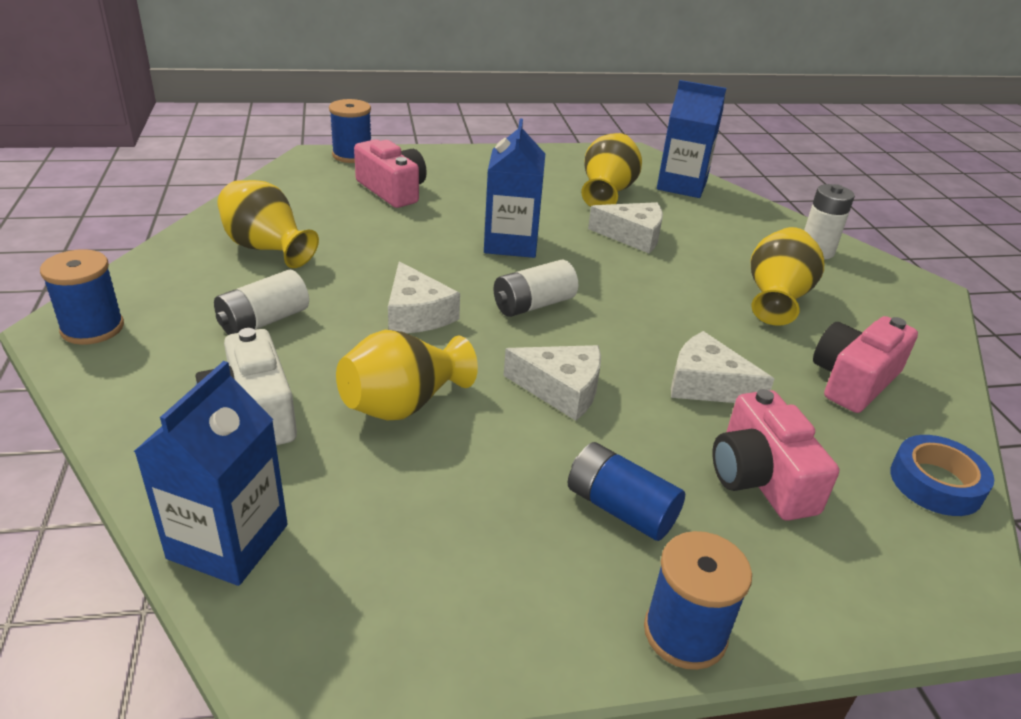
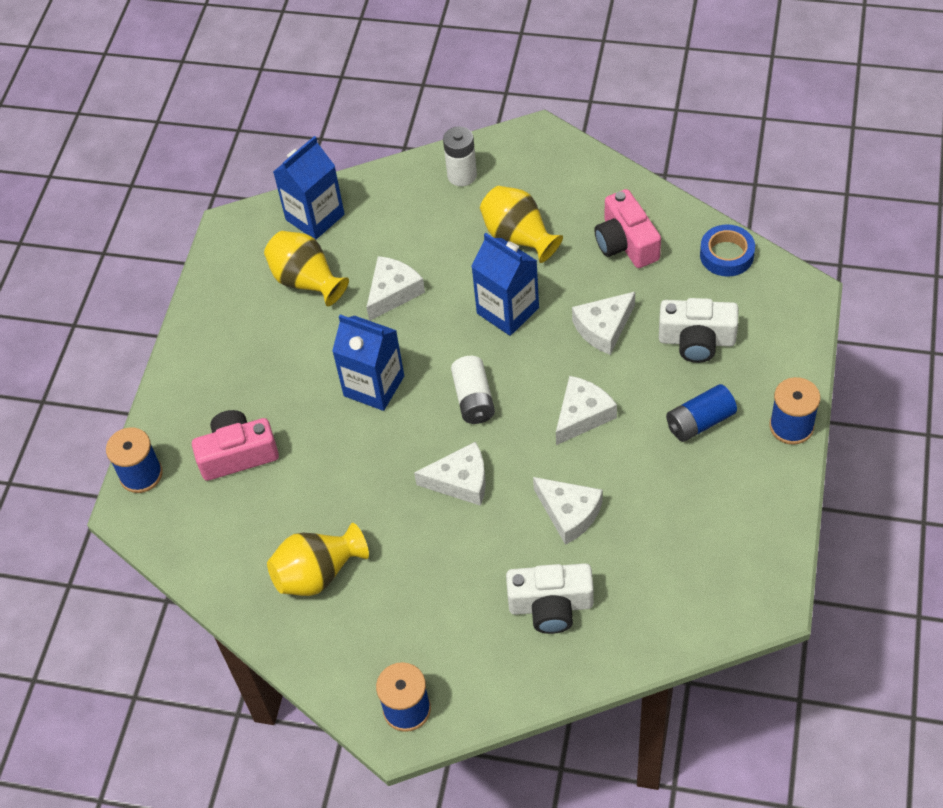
camera: 60 degrees left, 20 degrees up
(228, 541) = (668, 629): blue carton -> blue carton (507, 310)
(264, 321) = (436, 588): white battery -> none
(403, 404) = (569, 513): yellow vase -> white cheese
(760, 478) = (696, 340): pink camera -> white camera

